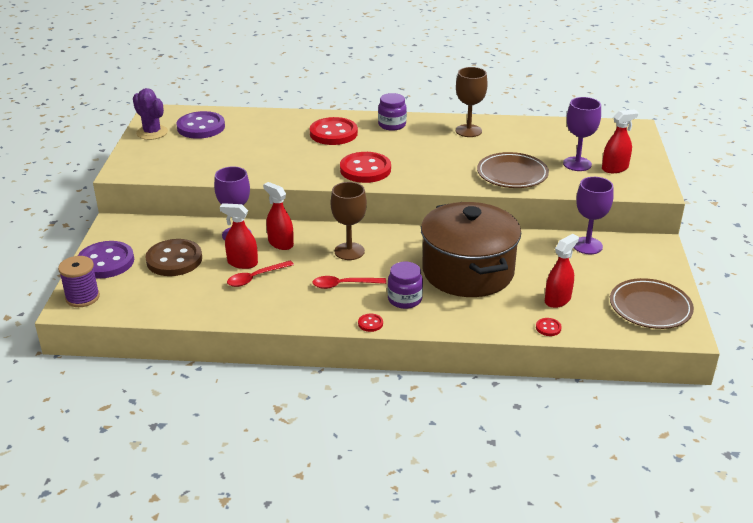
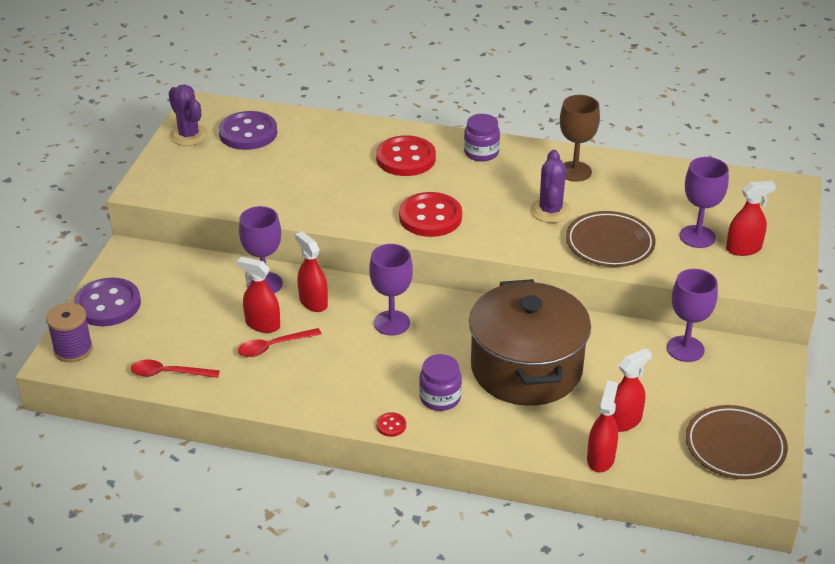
camera: 10 degrees right, 5 degrees up
(174, 260) = (185, 311): brown button -> none
(343, 285) = (373, 369): red spoon -> red spoon (168, 373)
(349, 251) = (391, 323): brown goblet -> purple goblet
(458, 157) = (550, 211): none -> purple cactus
(548, 328) = (600, 458): red button -> red spray bottle

